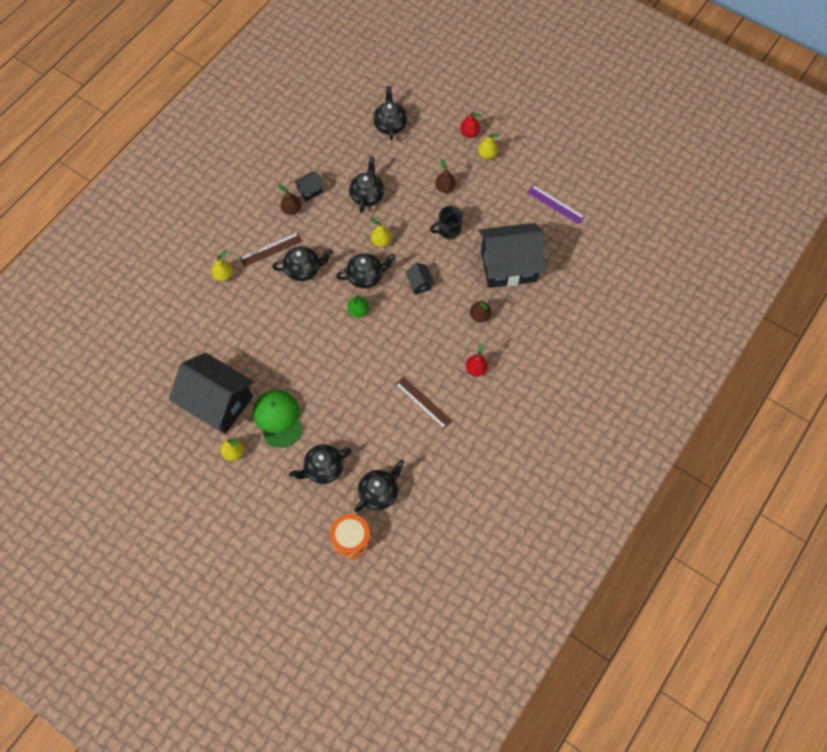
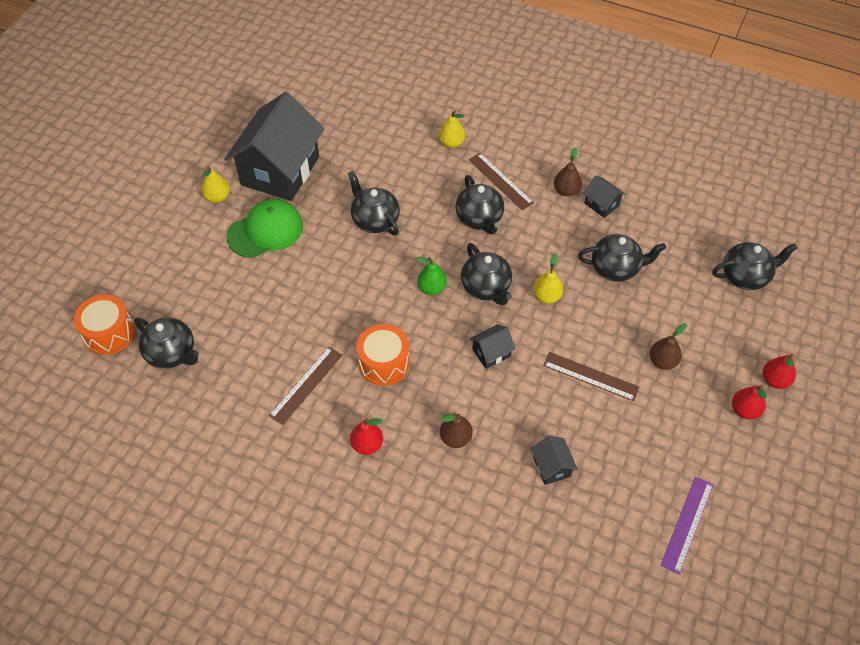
camera: 80 degrees right, 10 degrees down
(323, 469) = (202, 288): black teapot -> black teapot (375, 220)
(415, 351) = (384, 363): none -> orange drum
(448, 230) = (590, 376): black mug -> brown ruler
(487, 155) = (744, 410): yellow pear -> red pear
(508, 266) = (552, 467): black house -> black house, size x0.41

